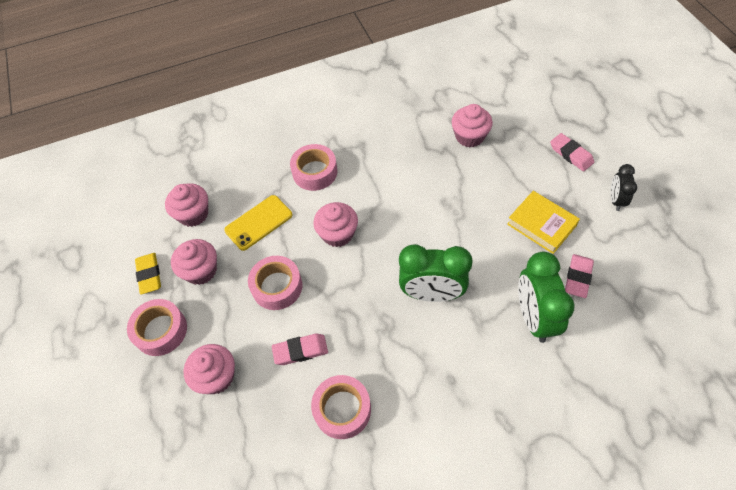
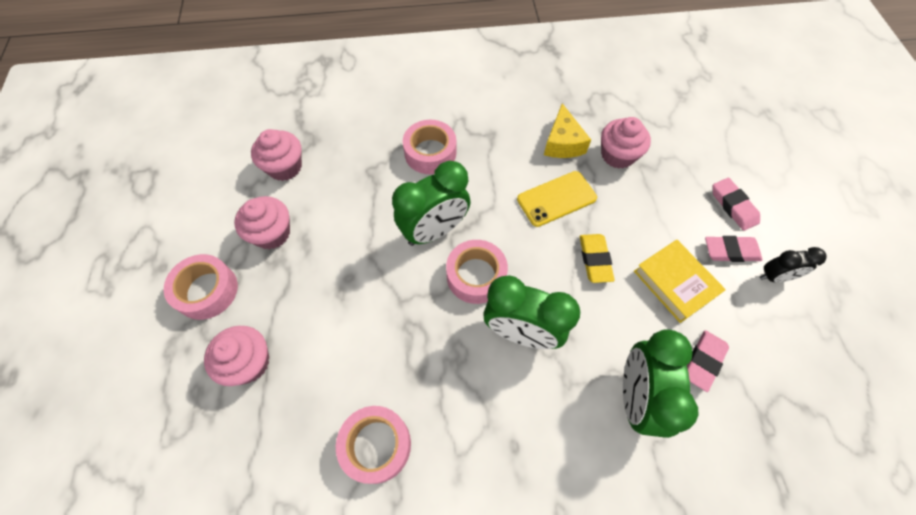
camera: 10 degrees right, 5 degrees up
(149, 275) = (216, 223): yellow eraser -> yellow eraser (595, 259)
(258, 222) = (351, 194): yellow phone -> yellow phone (556, 199)
(277, 286) = (348, 274): pink tape -> pink tape (476, 276)
(300, 351) = (350, 359): pink eraser -> pink eraser (730, 251)
(338, 234) = (434, 231): pink cupcake -> green clock
(422, 137) = (562, 143): none -> yellow cheese
(616, 200) = (774, 276): black clock -> black clock turned 120 degrees counterclockwise

